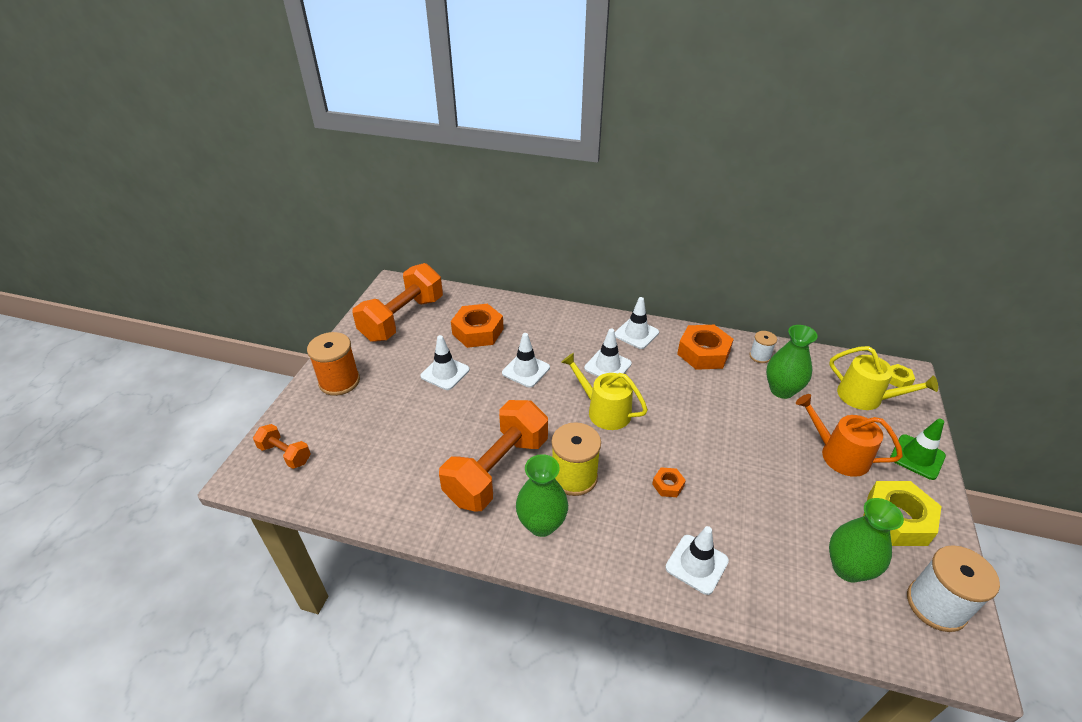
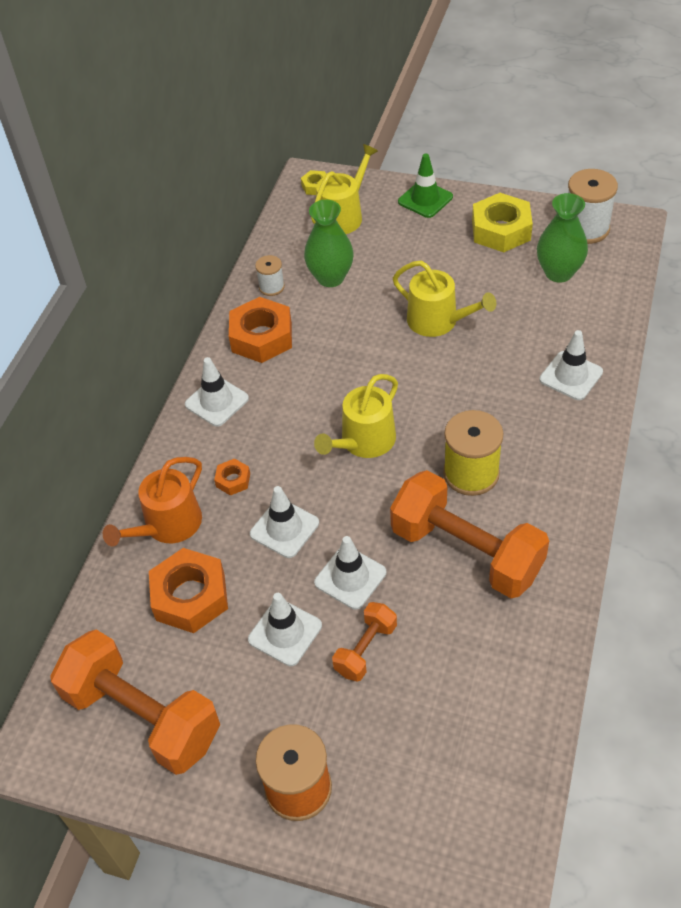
camera: 85 degrees left, 10 degrees up
(285, 454) = (455, 831): orange dumbbell -> orange dumbbell (365, 649)
(542, 524) = (540, 503): green vase -> none
(607, 366) = (280, 435): white traffic cone -> white traffic cone (350, 577)
(668, 485) = (476, 389): orange nut -> orange nut (233, 480)
(747, 461) = (438, 321): none -> yellow watering can
(839, 454) = (425, 252): orange watering can -> orange watering can (168, 525)

